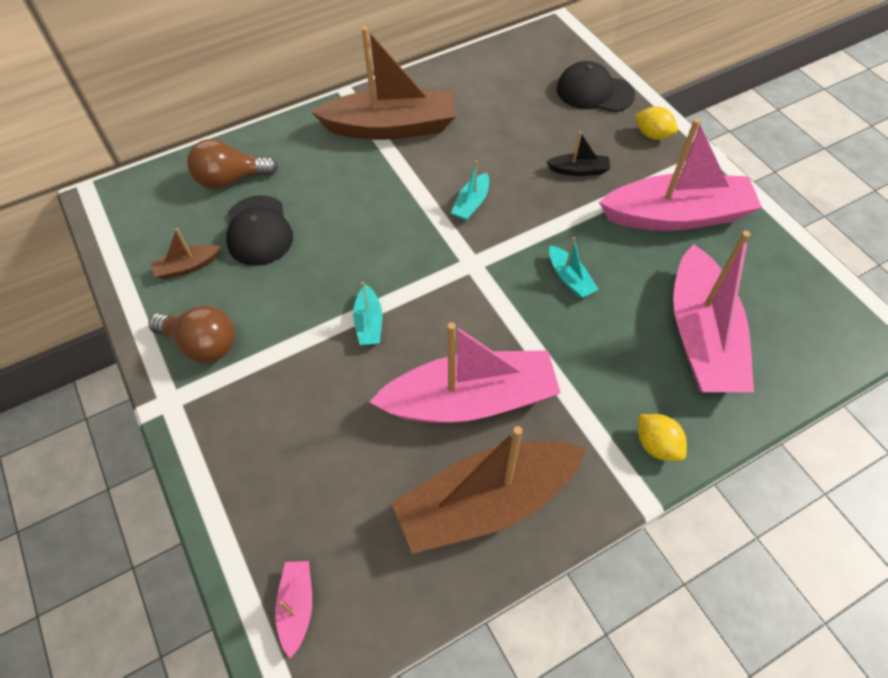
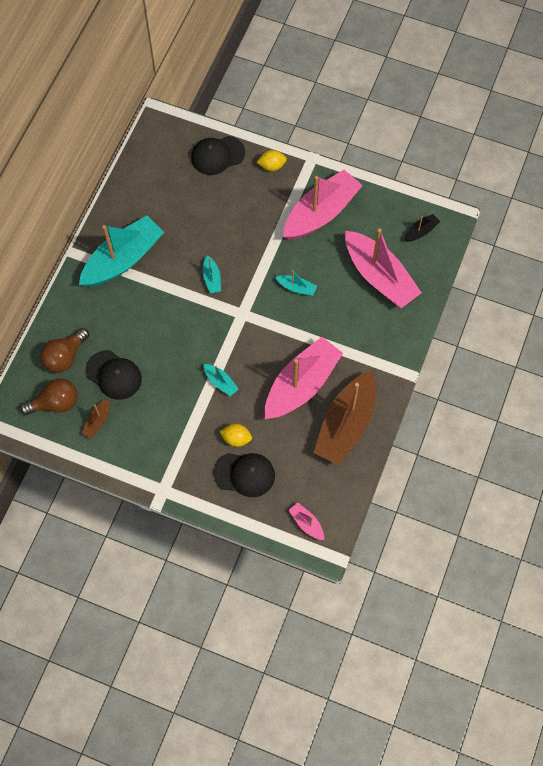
camera: 40 degrees left, 10 degrees up
(202, 344) = (150, 453): brown light bulb -> brown light bulb (55, 403)
(284, 461) = (244, 474): none -> black cap
(391, 127) = (123, 259): brown boat -> turquoise boat
(579, 170) = (251, 217): black boat -> black boat (421, 231)
(656, 445) = (396, 345): yellow lemon -> yellow lemon (236, 438)

